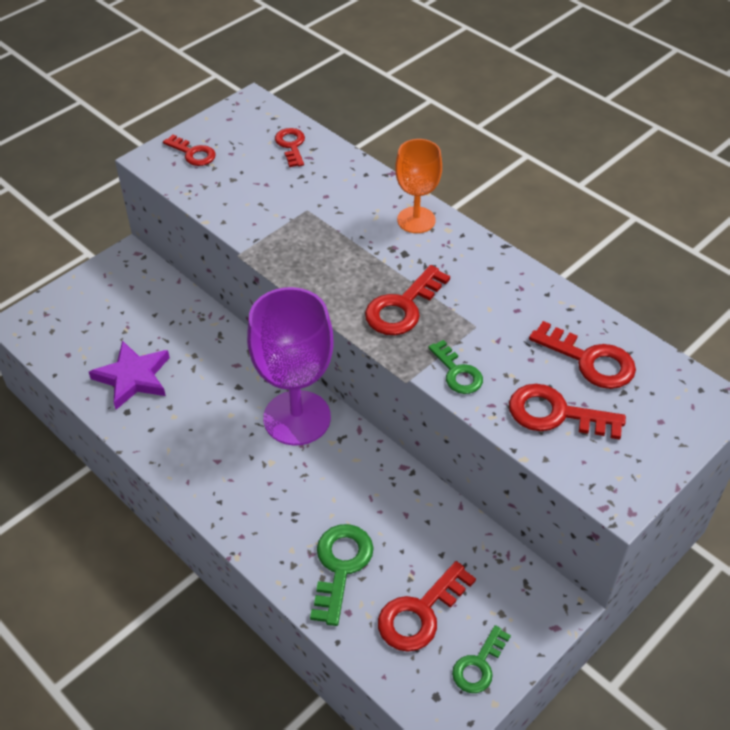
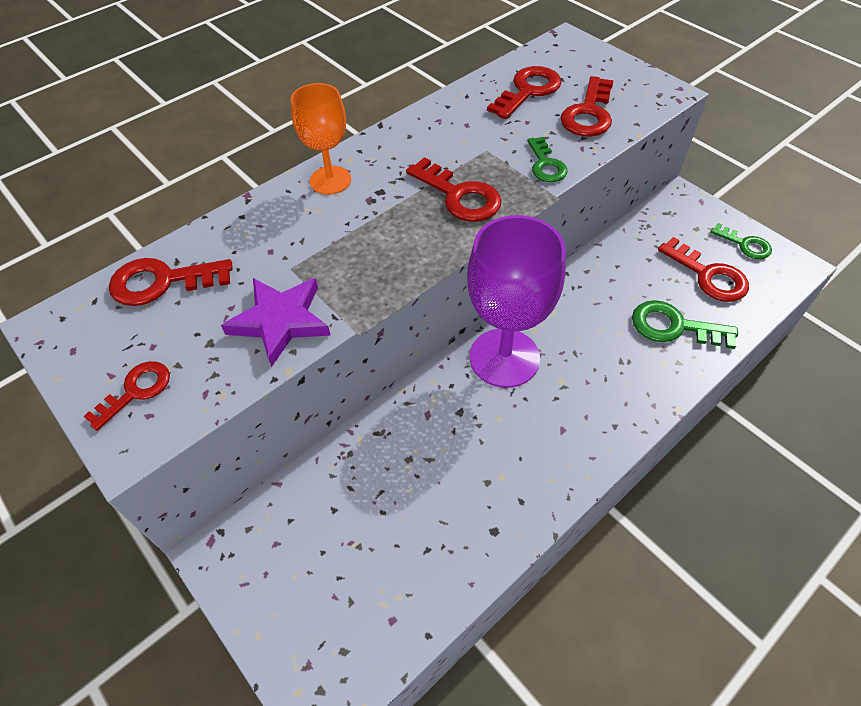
camera: 85 degrees left, 5 degrees up
(133, 377) = (440, 528): purple star -> purple star (280, 321)
(291, 145) = (162, 282): red key -> red key, size x1.53
(457, 373) = (546, 165): green key -> green key turned 105 degrees clockwise

